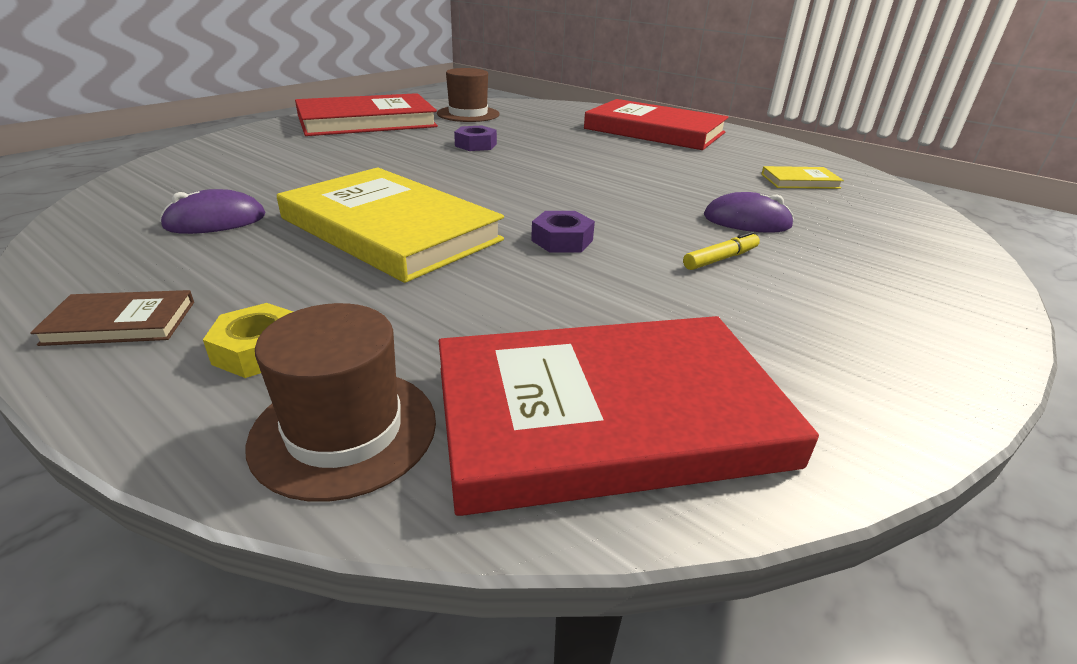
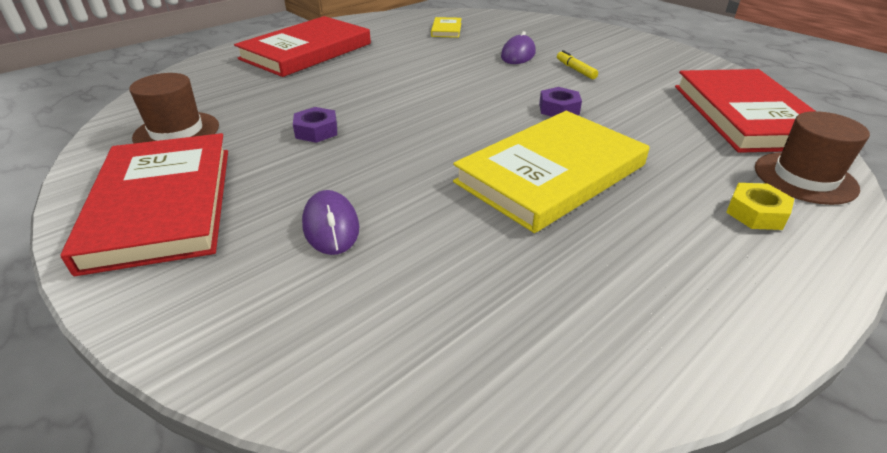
camera: 80 degrees left, 5 degrees up
(120, 322) = (761, 286): brown book -> none
(215, 221) = (547, 277): purple mouse -> purple mouse (331, 226)

